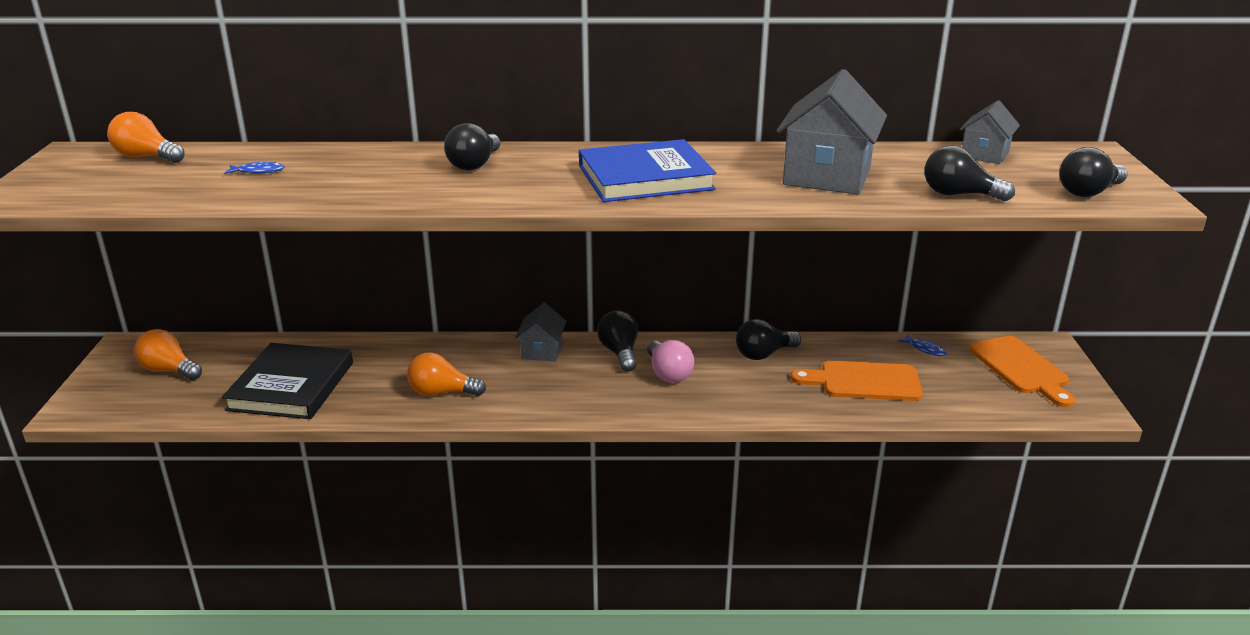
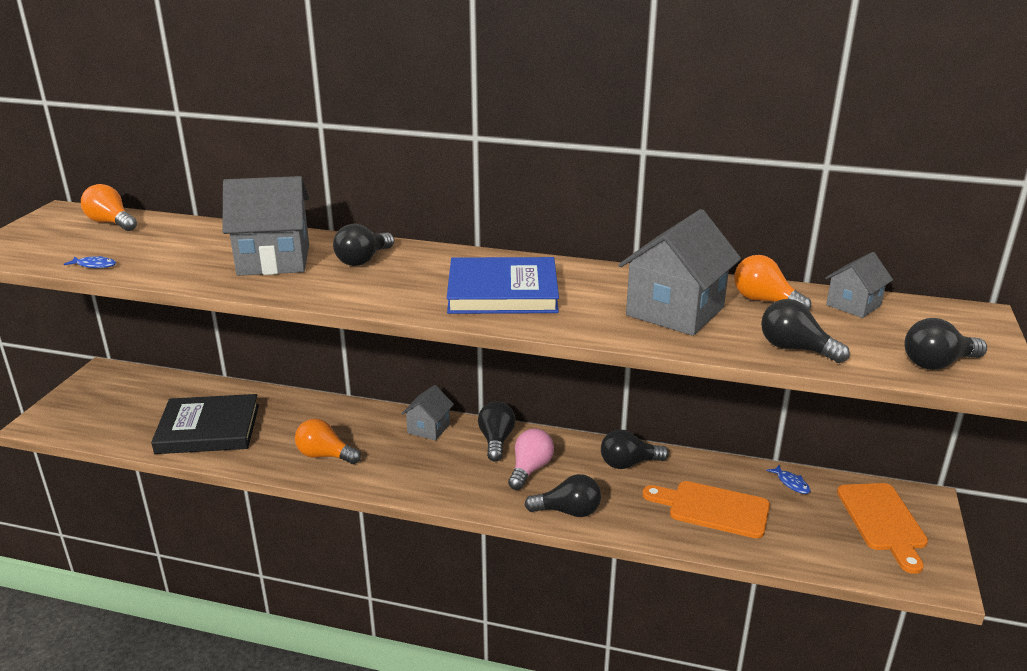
camera: 15 degrees right, 0 degrees up
(169, 370) = (123, 399): orange light bulb -> orange light bulb (764, 301)
(258, 171) = (185, 247): blue fish -> blue fish (94, 265)
(291, 386) = (208, 429): black book -> black book turned 60 degrees clockwise
(373, 174) = (274, 260): none -> grey house
(668, 373) = (530, 469): pink light bulb -> pink light bulb turned 150 degrees counterclockwise
(726, 405) = (568, 511): none -> black light bulb

